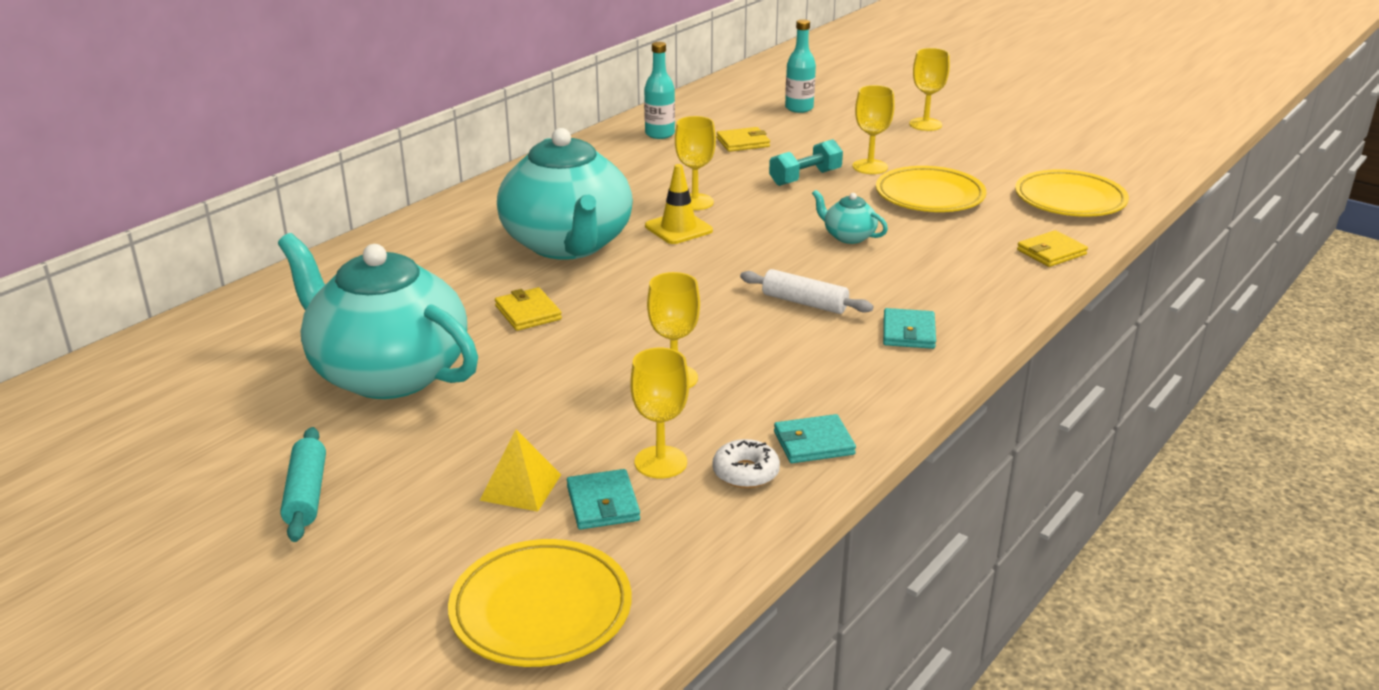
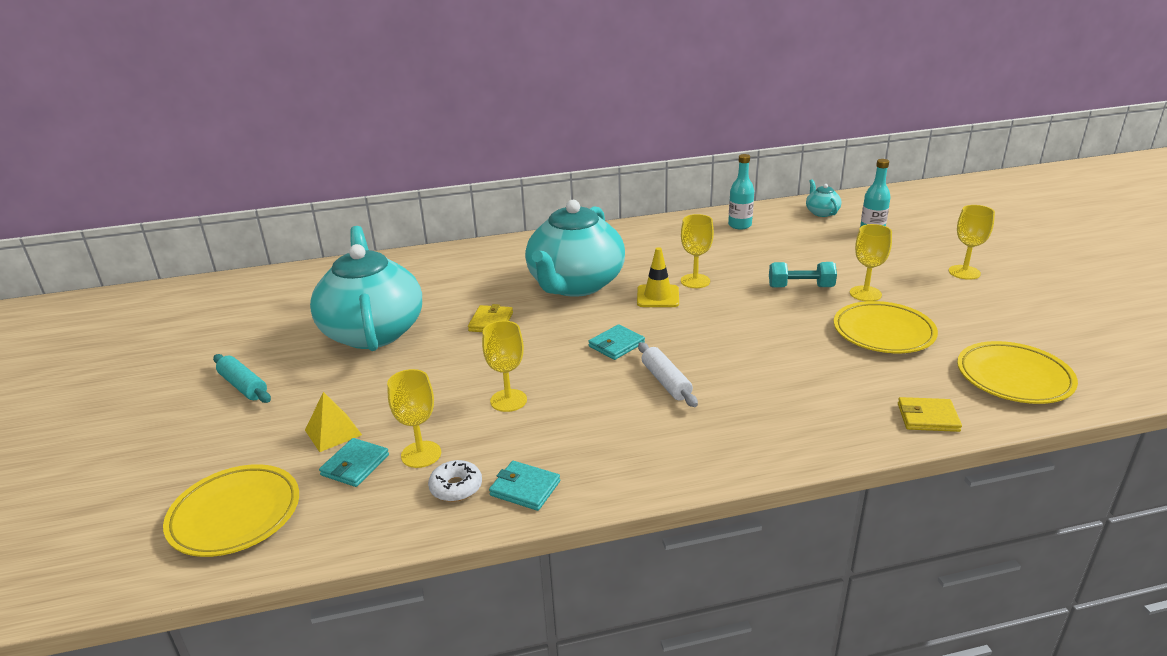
camera: 40 degrees right, 0 degrees up
(306, 494) = (243, 386): turquoise rolling pin -> turquoise rolling pin turned 75 degrees counterclockwise
(743, 142) = (791, 247): yellow wallet -> none
(848, 236) = (770, 343): turquoise teapot -> turquoise teapot (821, 212)
(908, 332) = (709, 436): turquoise wallet -> turquoise wallet (616, 345)

